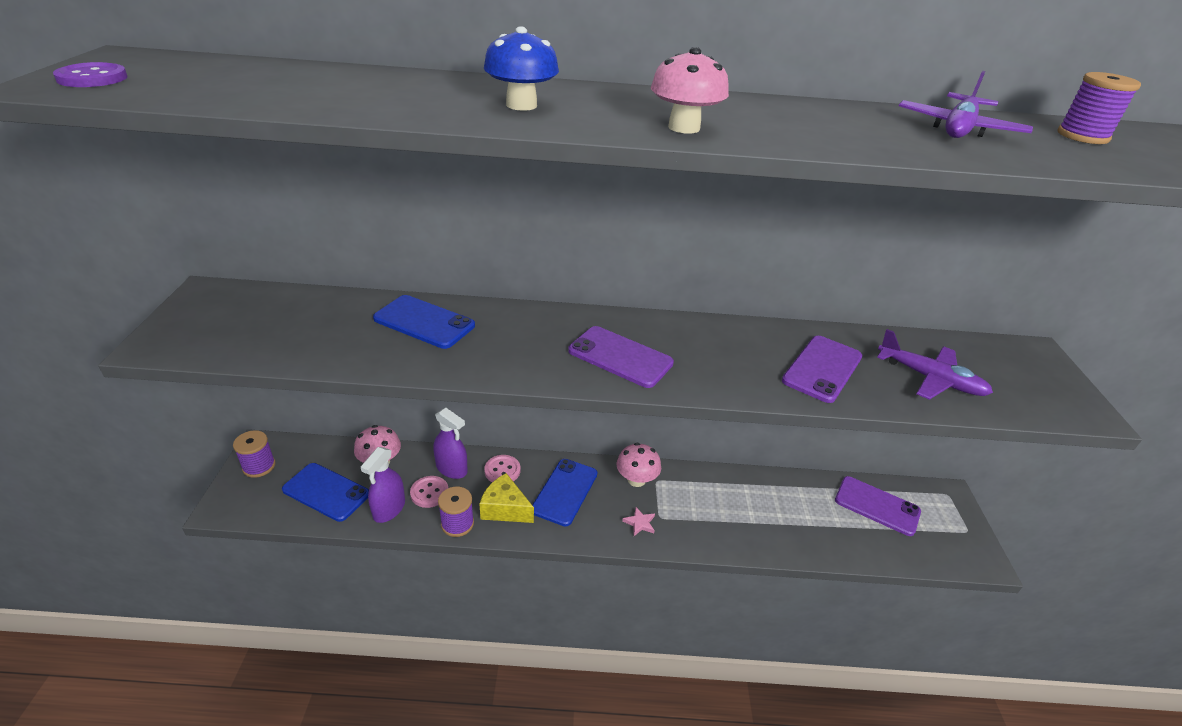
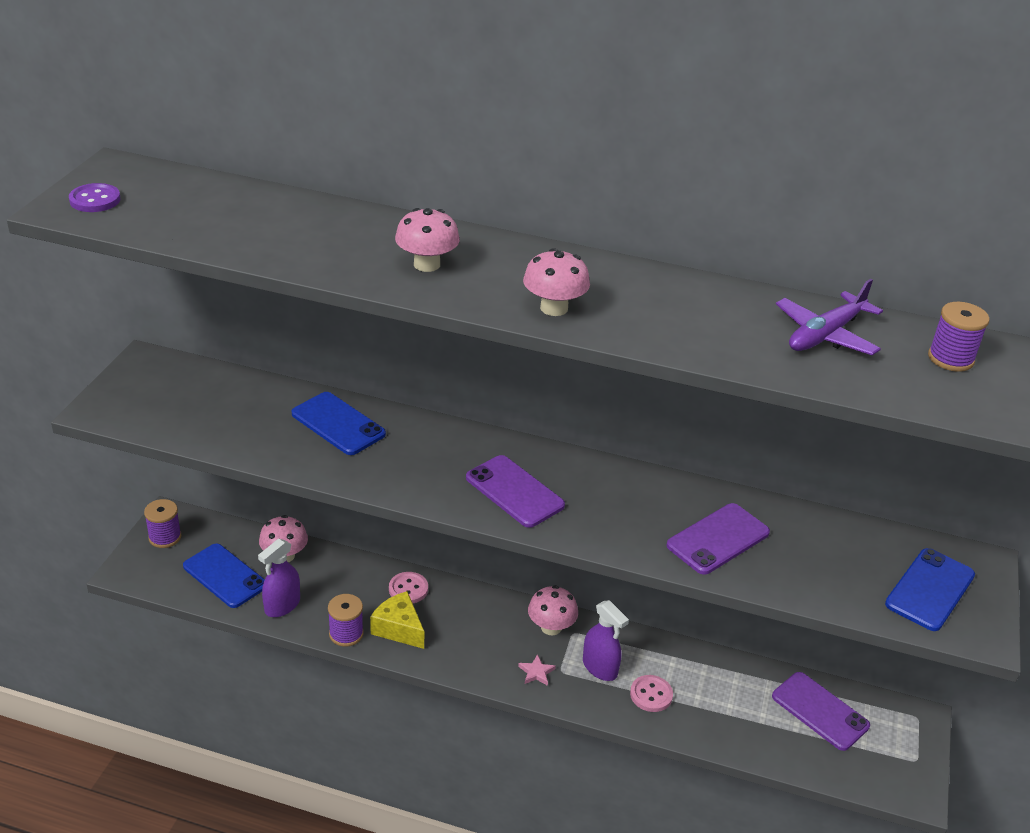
camera: 15 degrees right, 0 degrees up
(429, 493) = (326, 597): pink button -> pink button (651, 695)
(451, 469) = (356, 577): purple spray bottle -> purple spray bottle (600, 667)
(521, 105) = (427, 264): blue mushroom -> pink mushroom
(565, 492) = (467, 624): blue phone -> blue phone (930, 589)
(930, 378) = (830, 569): purple plane -> none

